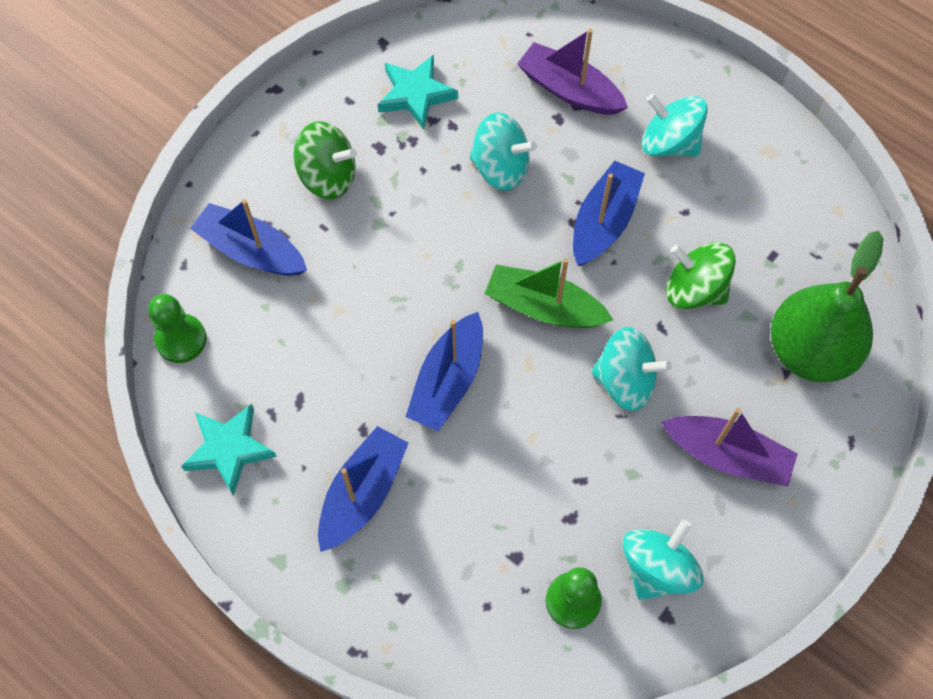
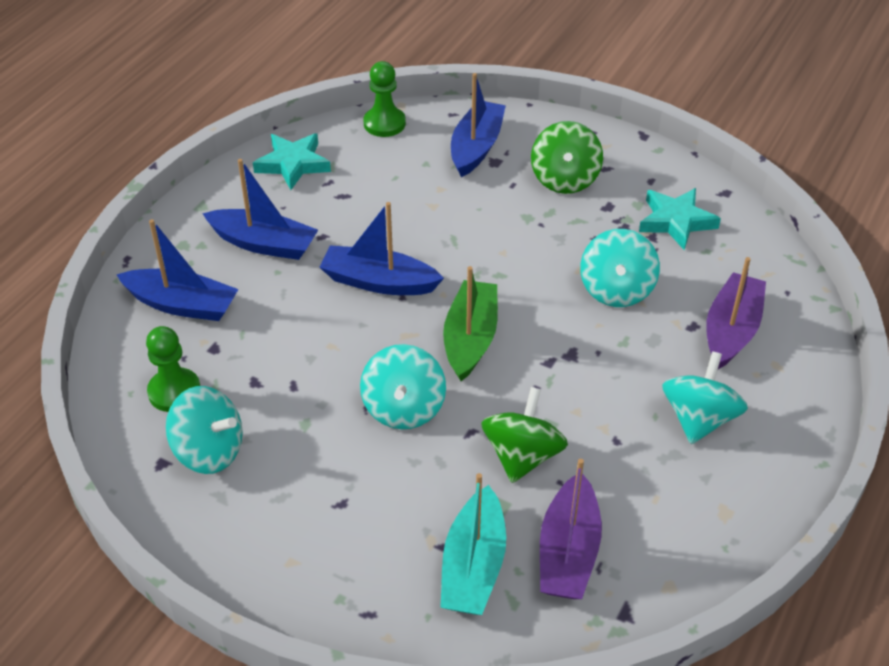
camera: 80 degrees right, 20 degrees down
(604, 221) = (581, 374): blue boat -> blue boat (182, 305)
(727, 455) = (335, 499): purple boat -> purple boat (568, 552)
(809, 350) = (473, 566): green pear -> turquoise boat

